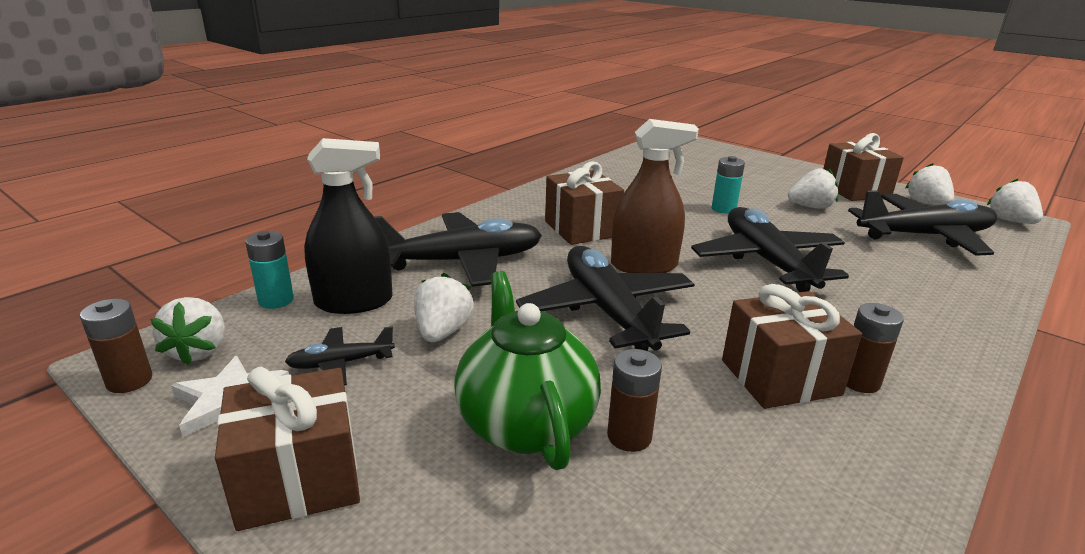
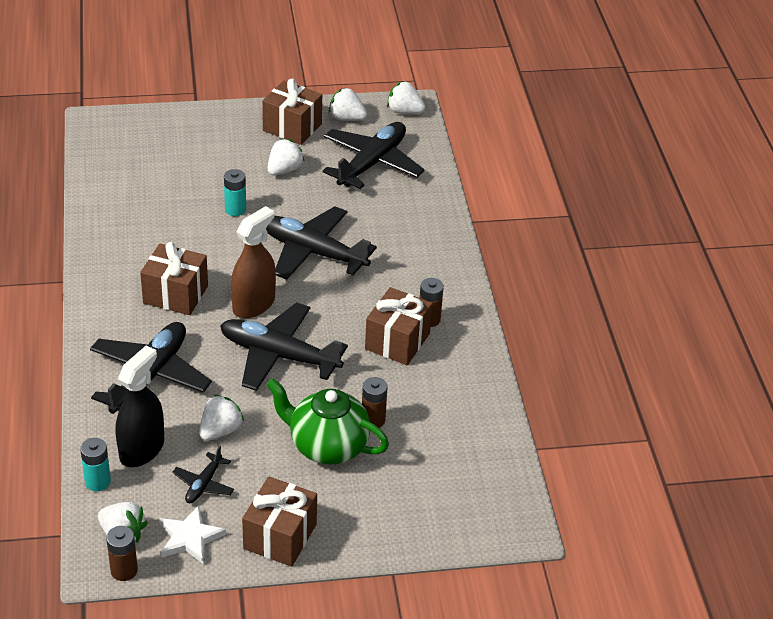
camera: 50 degrees left, 15 degrees up
(442, 332) = (220, 430): white strawberry -> white strawberry turned 75 degrees clockwise

